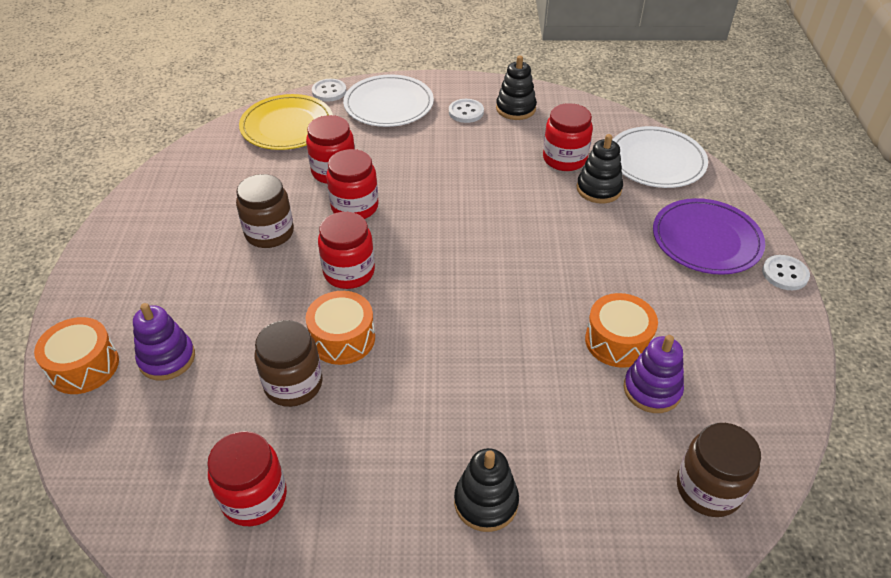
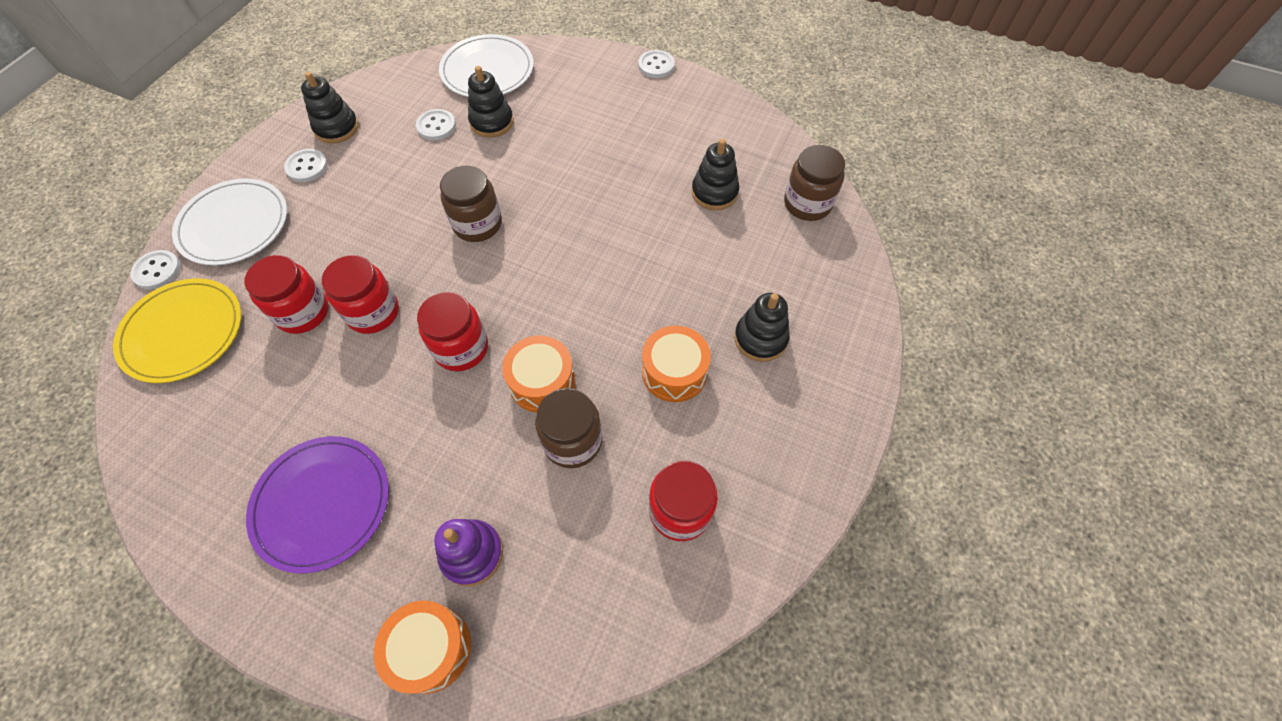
camera: 65 degrees left, 15 degrees up
(269, 233) = (353, 403): brown jar -> brown jar (477, 224)
(564, 159) = (436, 126): red jar -> white button
(617, 341) = (660, 190): orange drum -> orange drum (674, 372)
(652, 390) = (714, 192): purple stacking toy -> black stacking toy
(706, 240) = (595, 88): purple plate -> purple plate (322, 504)

